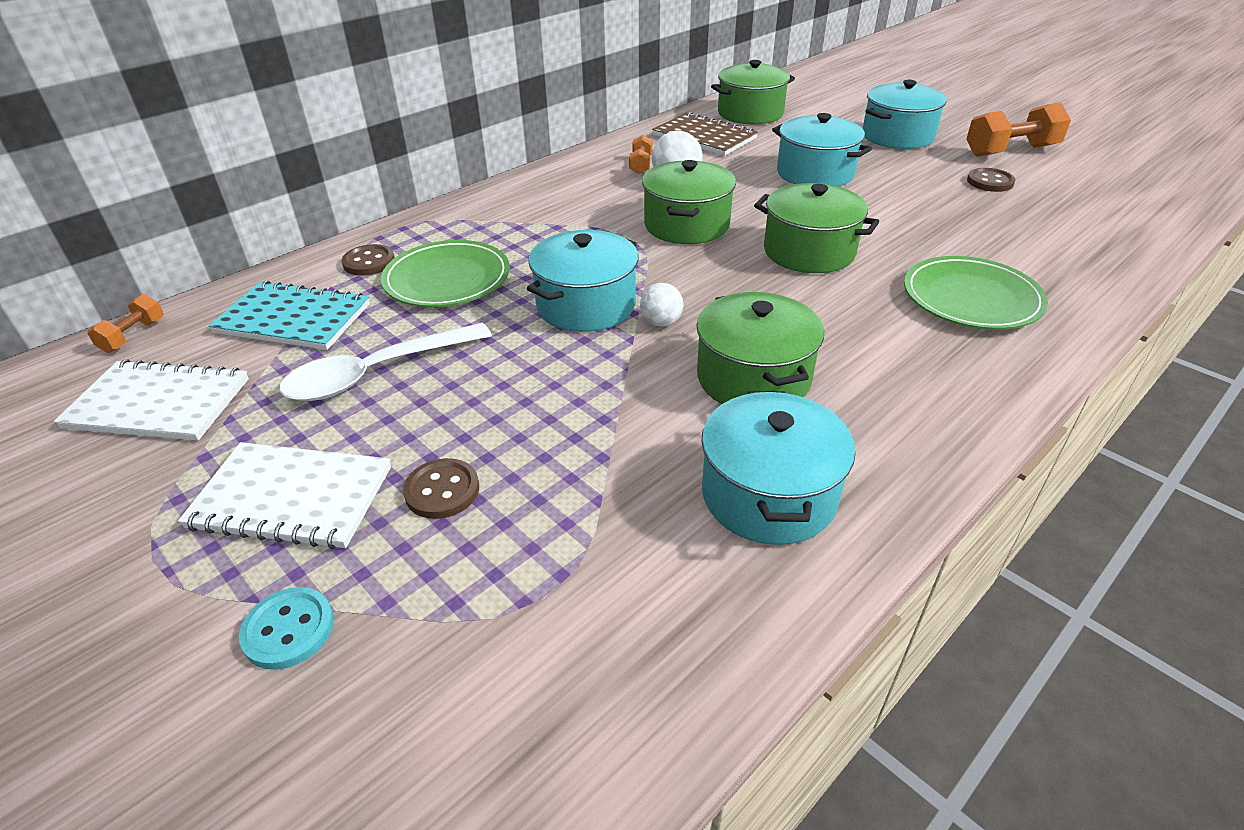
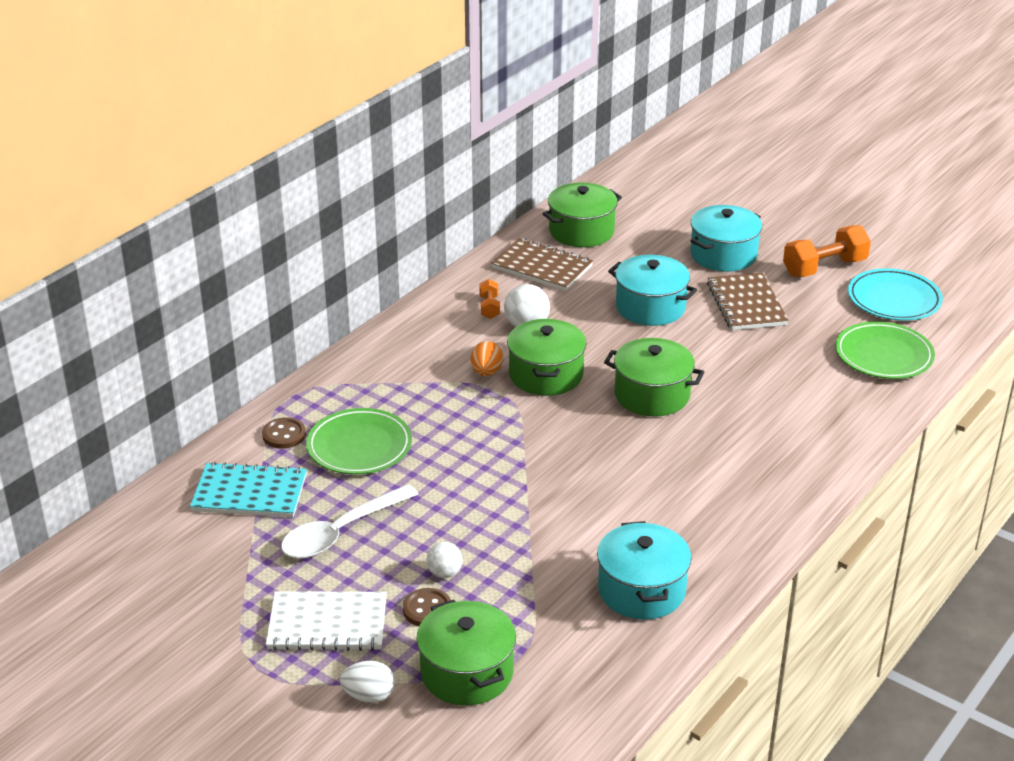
camera: 10 degrees left, 5 degrees down
(133, 336) = (126, 519): orange dumbbell -> none
(158, 404) = (188, 571): white notebook -> none
(289, 630) = (369, 696): turquoise button -> white egg
(586, 305) = (482, 461): turquoise pot -> none
(620, 219) = (486, 372): none -> orange egg
(661, 322) = (544, 471): white ball -> white ball (444, 573)
(753, 378) = (621, 510): green pot -> green pot (467, 672)
(924, 176) = (746, 304): none -> brown notebook
(971, 298) = (778, 430): green plate -> green plate (883, 355)
(990, 182) = (802, 307): brown button -> none
(1098, 180) = (894, 299): none -> turquoise plate

